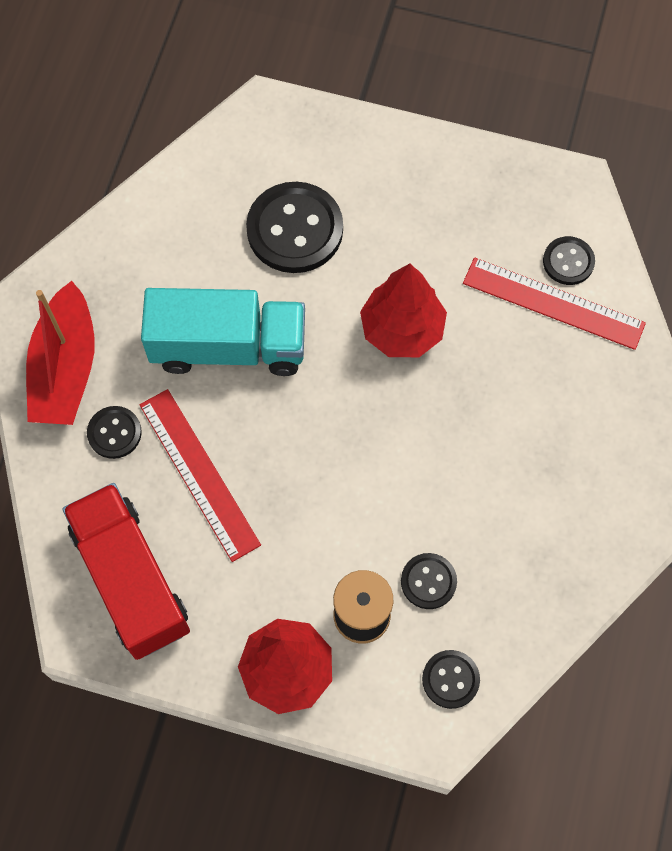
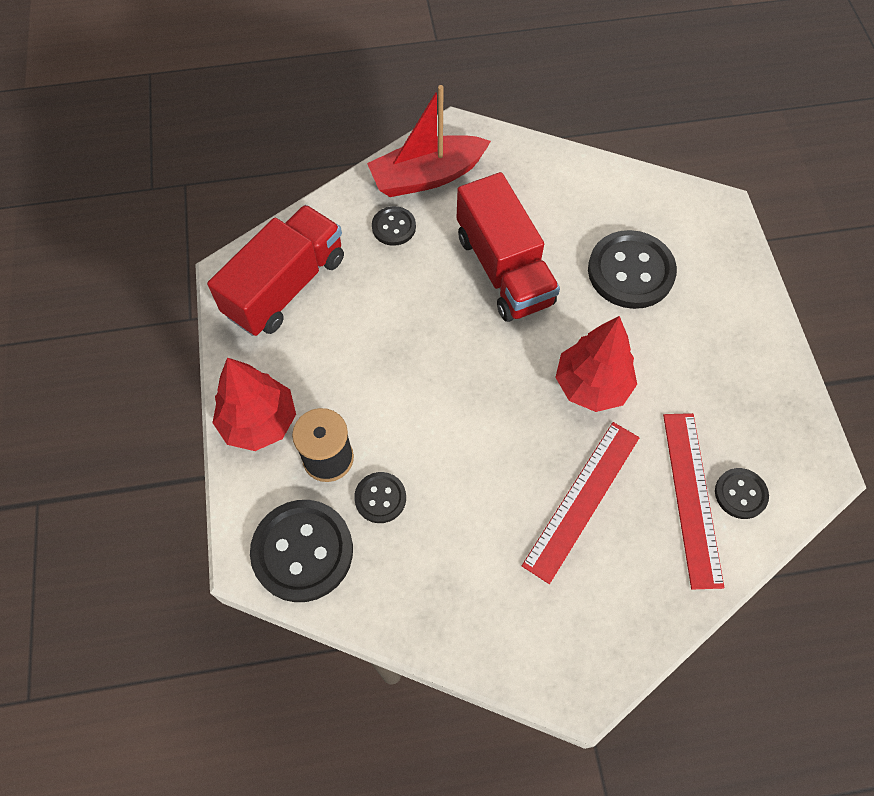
camera: 65 degrees right, 5 degrees down
(198, 474) = (389, 294): red ruler -> red ruler (581, 499)
(228, 347) = (503, 269): turquoise truck -> red truck
(450, 679) = (302, 551): black button -> black button, size x1.90

